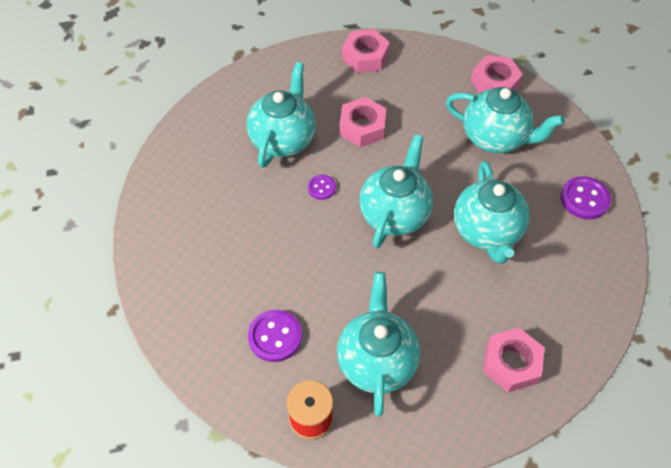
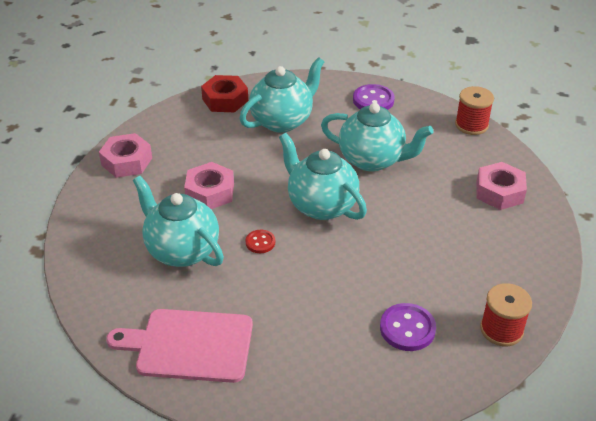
camera: 65 degrees left, 15 degrees down
(187, 189) = (190, 345): none -> pink cutting board
(321, 188) = (260, 242): purple button -> red button
(377, 361) = (464, 268): turquoise teapot -> none
(494, 83) = (225, 100): pink nut -> red nut
(609, 304) = (471, 125): none -> red spool

